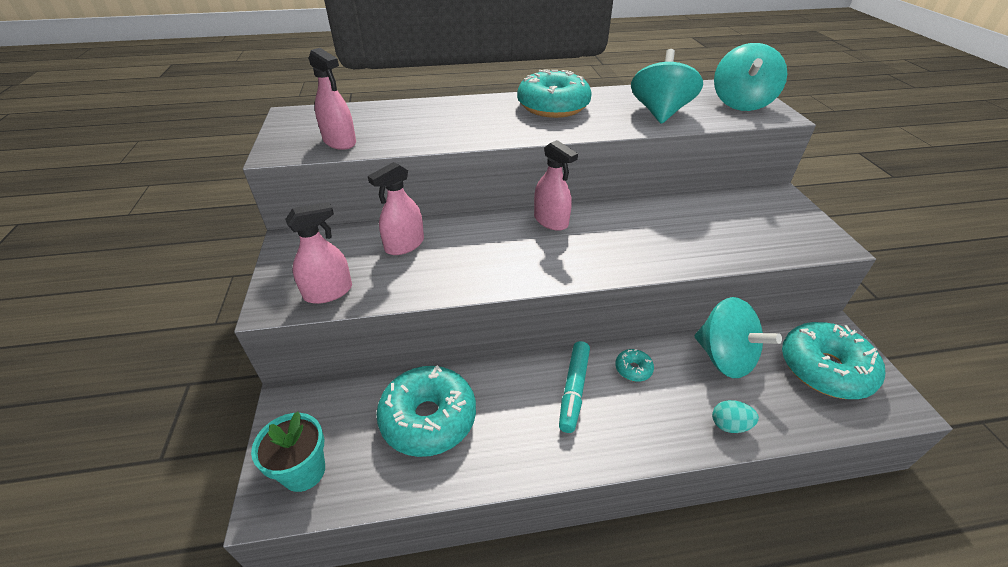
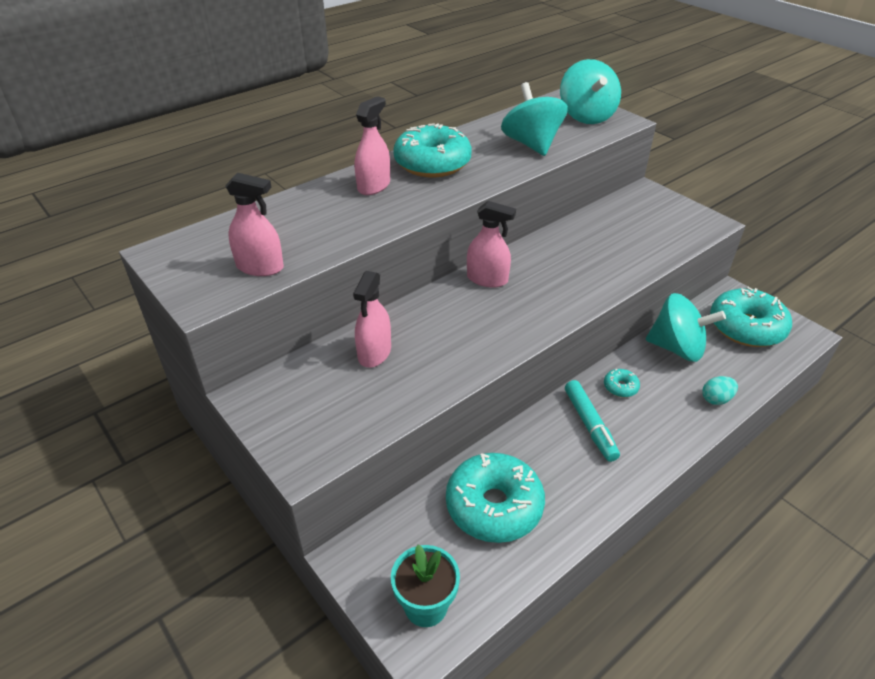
camera: 30 degrees left, 0 degrees up
(328, 292) = (347, 428): pink spray bottle -> pink spray bottle (374, 186)

